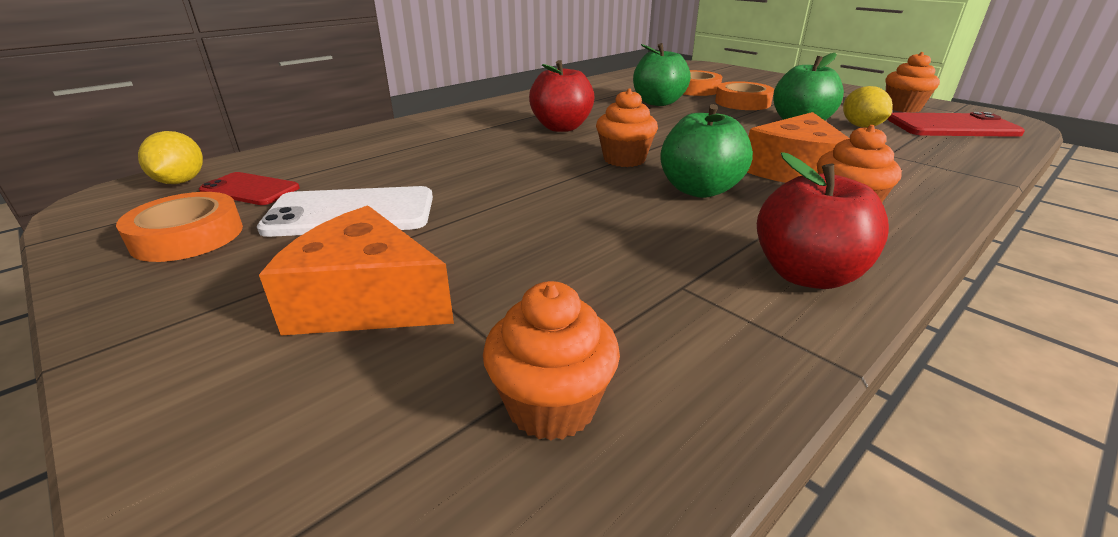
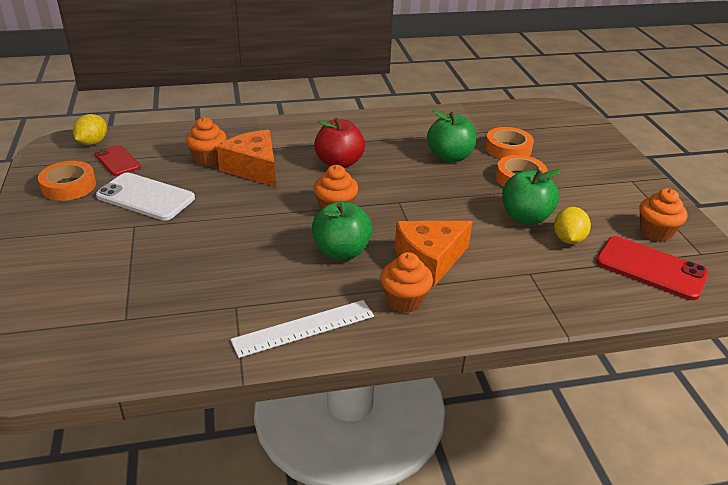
camera: 30 degrees right, 5 degrees up
(367, 301) = (103, 255): orange cheese -> orange cheese (253, 168)
(551, 405) = (116, 331): orange cupcake -> orange cupcake (208, 159)
(806, 274) = (303, 328): red apple -> white ruler

